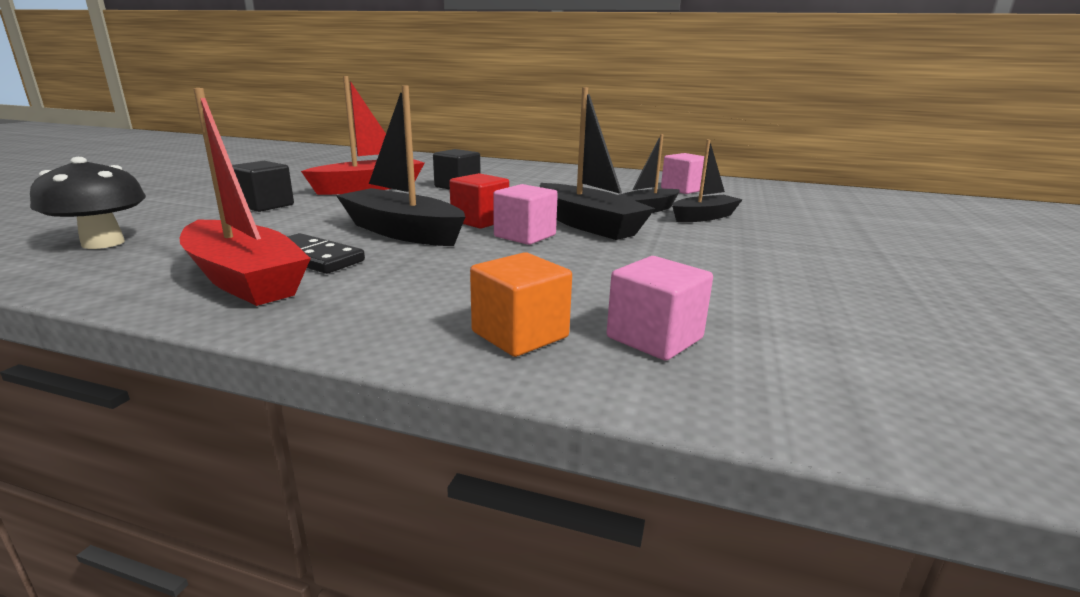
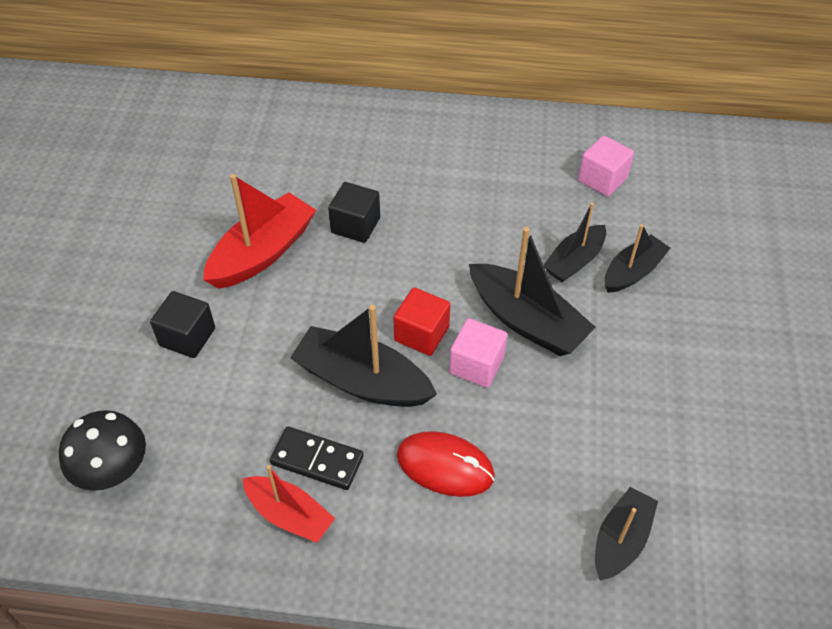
camera: 10 degrees left, 30 degrees up
(244, 279) = (289, 515): red boat -> red boat, size x0.63
(451, 274) = (445, 466): none -> red mouse
(520, 334) = (531, 556): orange cube -> none
(654, 338) = (620, 540): pink cube -> black boat

